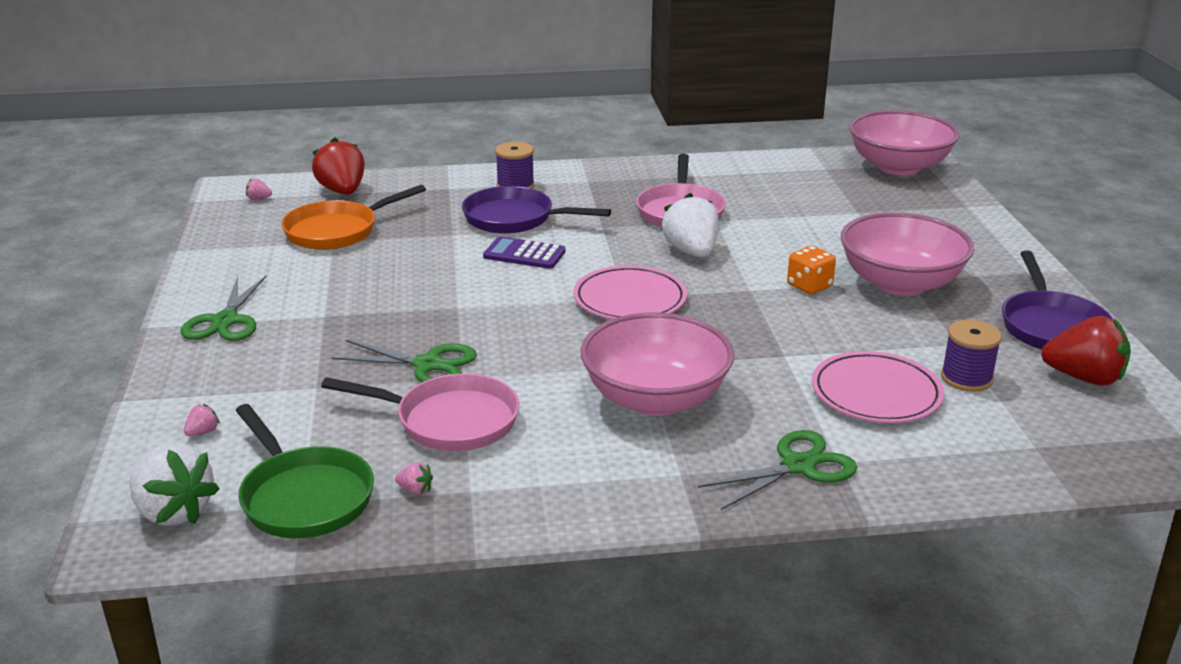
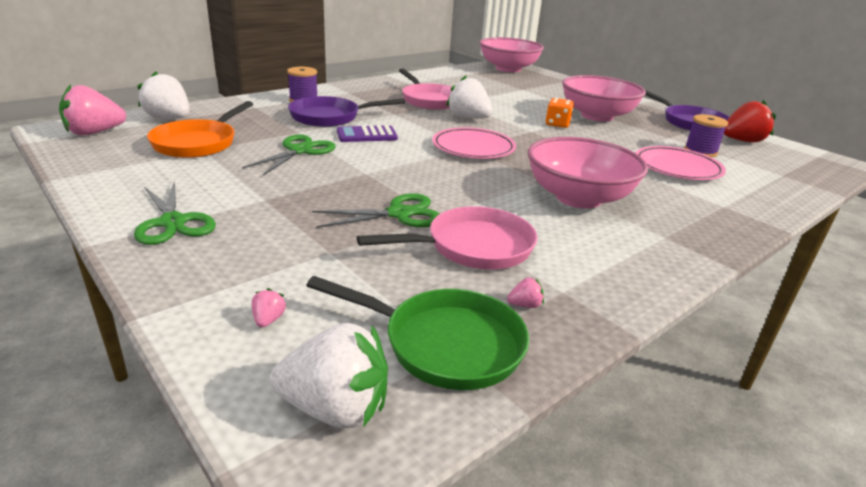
camera: 35 degrees left, 0 degrees up
(258, 199) = (94, 133): pink strawberry -> pink strawberry, size x2.45
(342, 191) = (169, 119): red strawberry -> white strawberry
(798, 466) = (711, 214): green scissors -> green scissors (300, 151)

